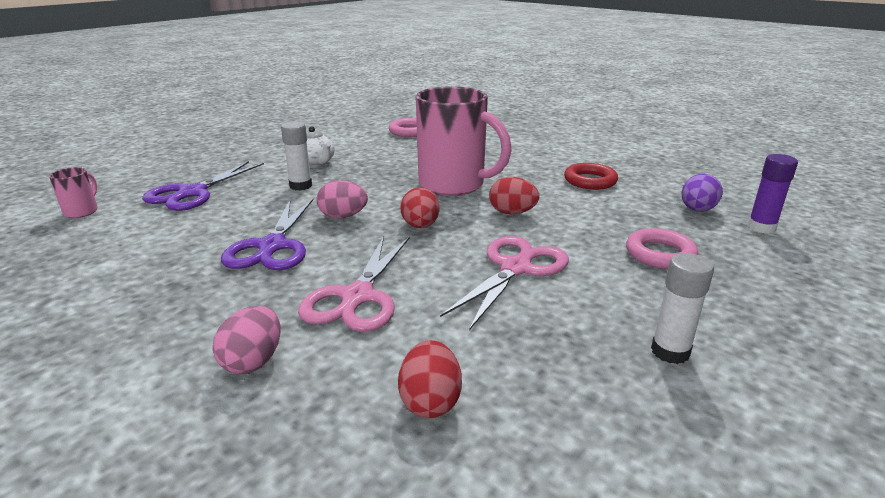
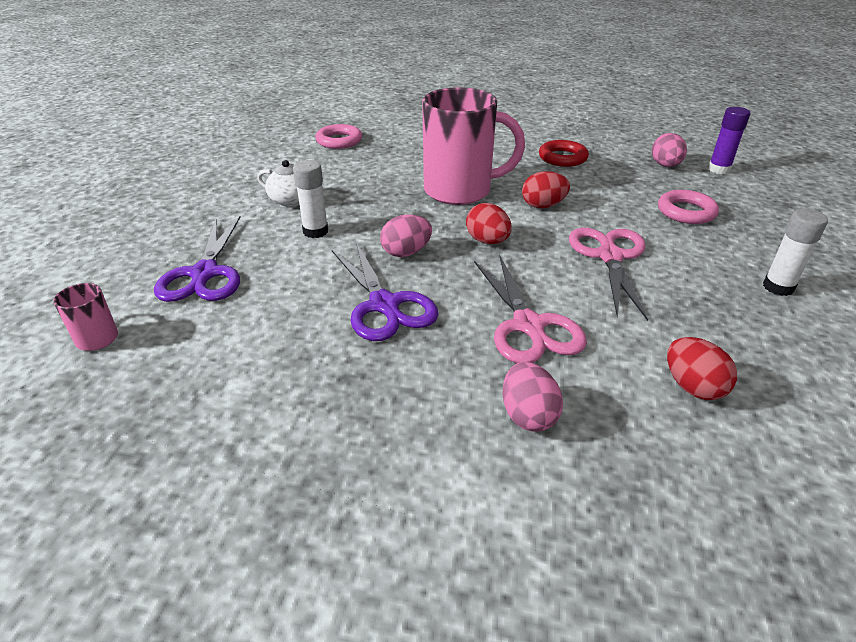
camera: 30 degrees left, 10 degrees up
(697, 210) = (665, 165): purple egg -> pink egg

